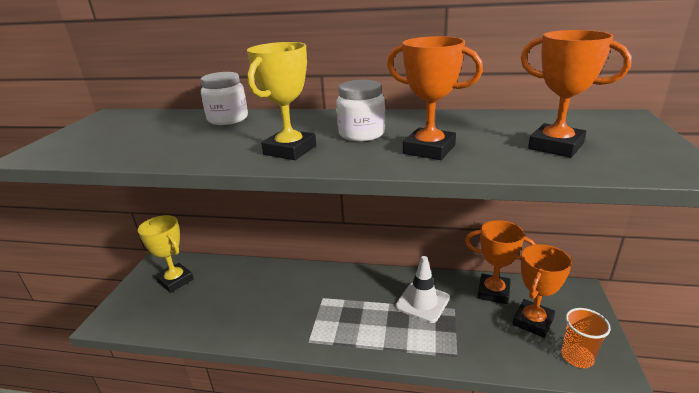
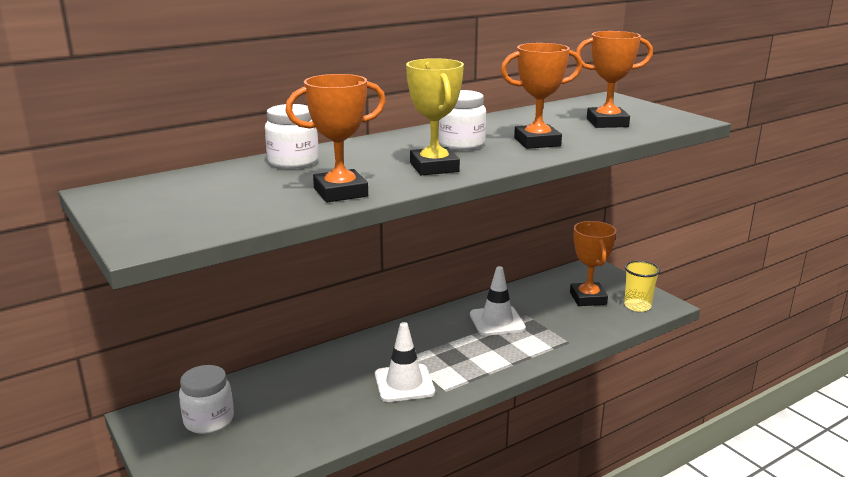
camera: 45 degrees left, 5 degrees down
(175, 280) = (209, 420): yellow trophy -> white jar
(293, 318) = (404, 383): none -> white traffic cone
(493, 292) = (538, 292): orange trophy -> orange trophy (340, 192)
(577, 357) = (637, 306): orange cup -> yellow cup

